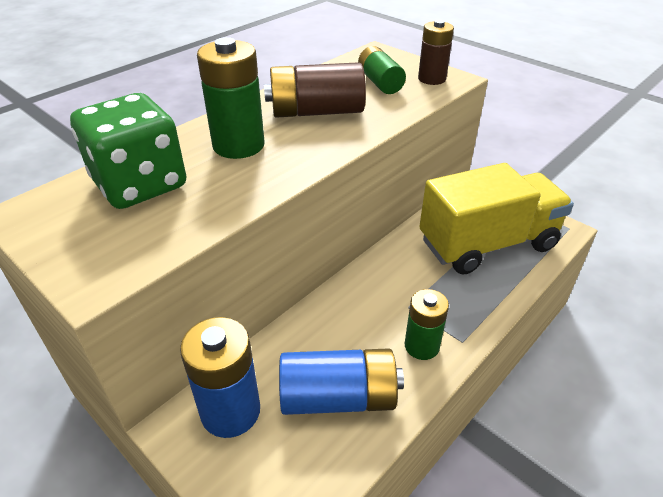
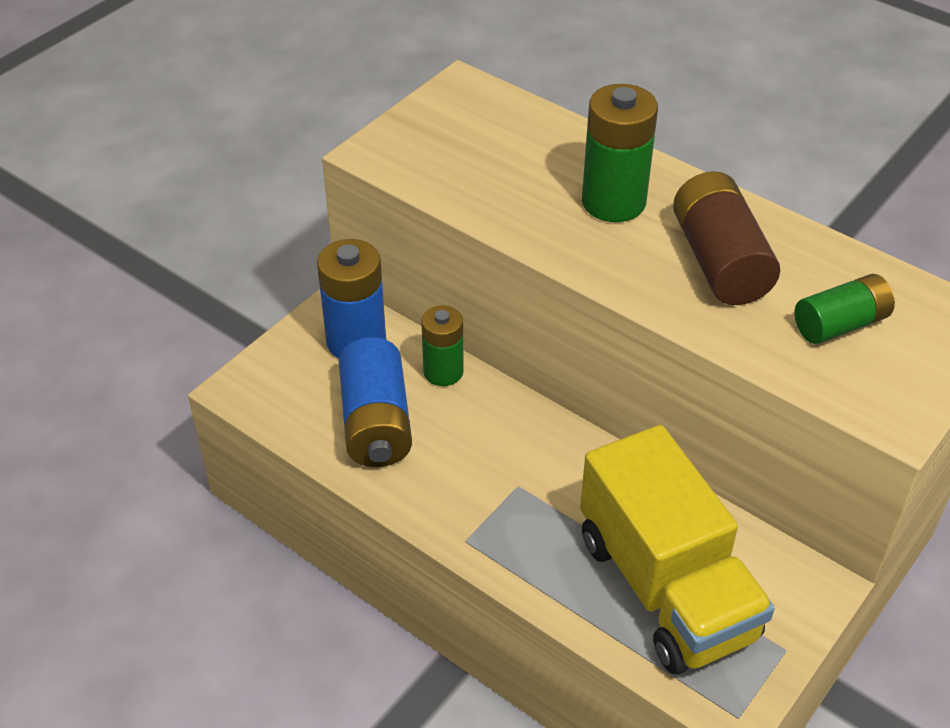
camera: 85 degrees right, 5 degrees up
(140, 184) = (519, 145): green dice -> none
(421, 346) = (453, 497): green battery -> green battery (443, 372)
(432, 79) = (880, 388): brown battery -> none

